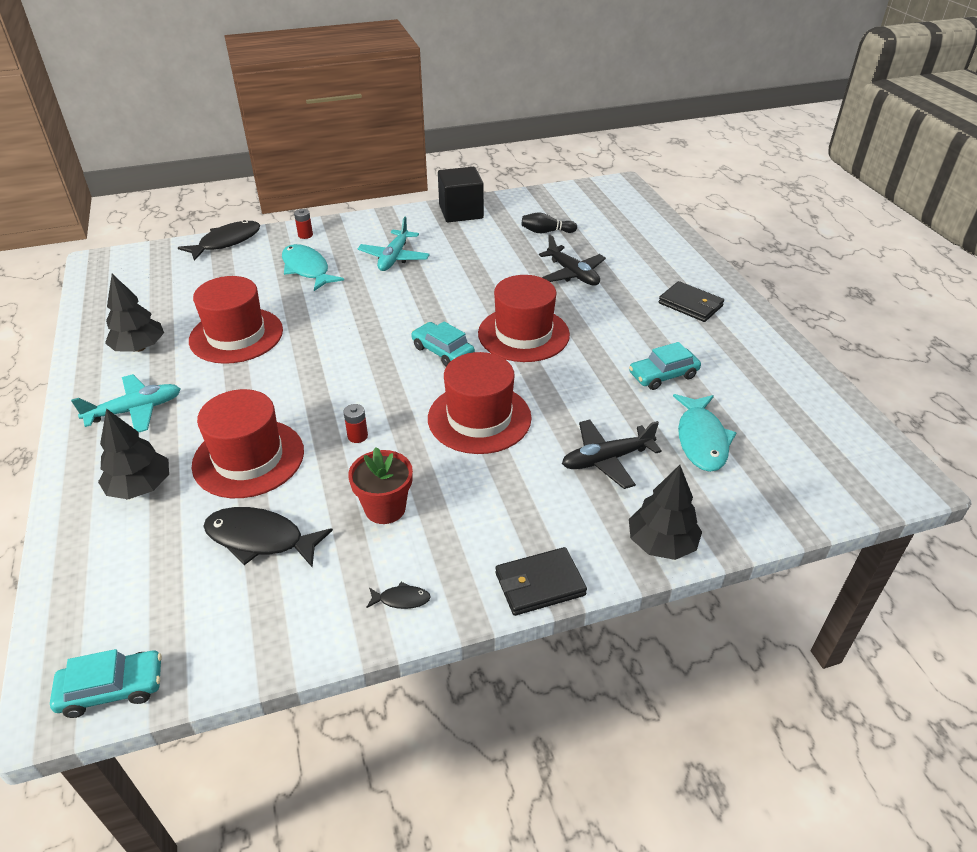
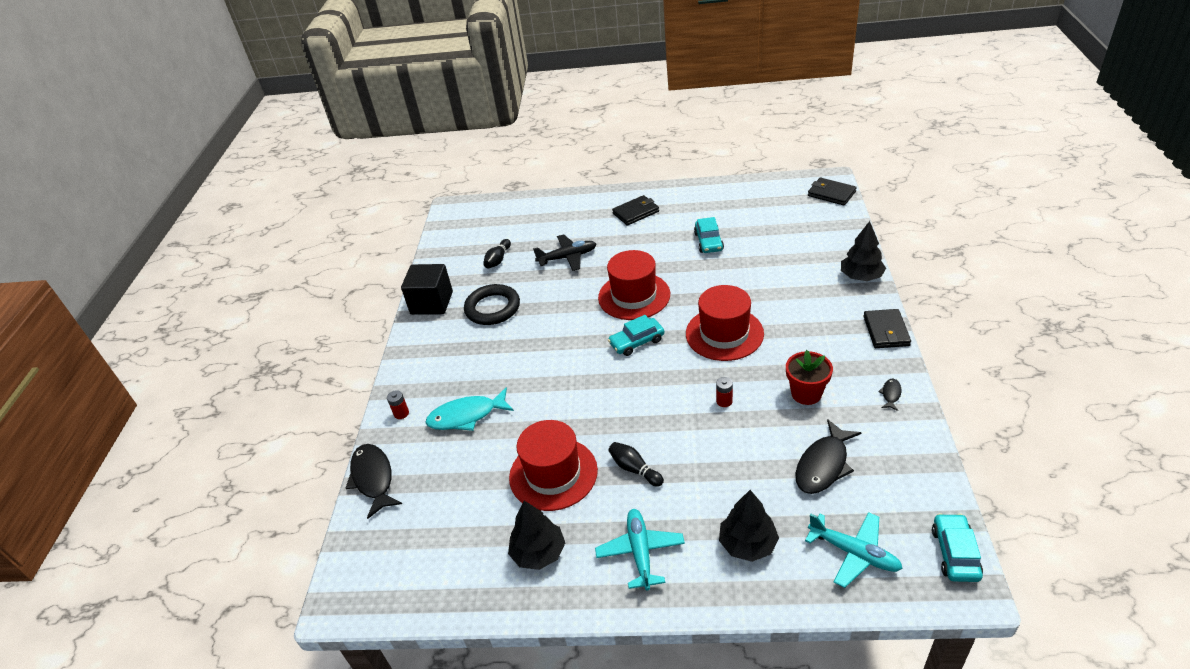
camera: 65 degrees left, 0 degrees up
(245, 386) = (634, 469): none -> black bowling pin
(248, 458) = (731, 469): red hat -> none
(394, 258) = (482, 354): turquoise plane -> turquoise plane (854, 553)
(466, 247) = (492, 308): none -> black ring
(606, 459) = (784, 283): black plane -> none
(701, 440) = (777, 241): turquoise fish -> none
(868, 486) = (831, 194): none -> black wallet

